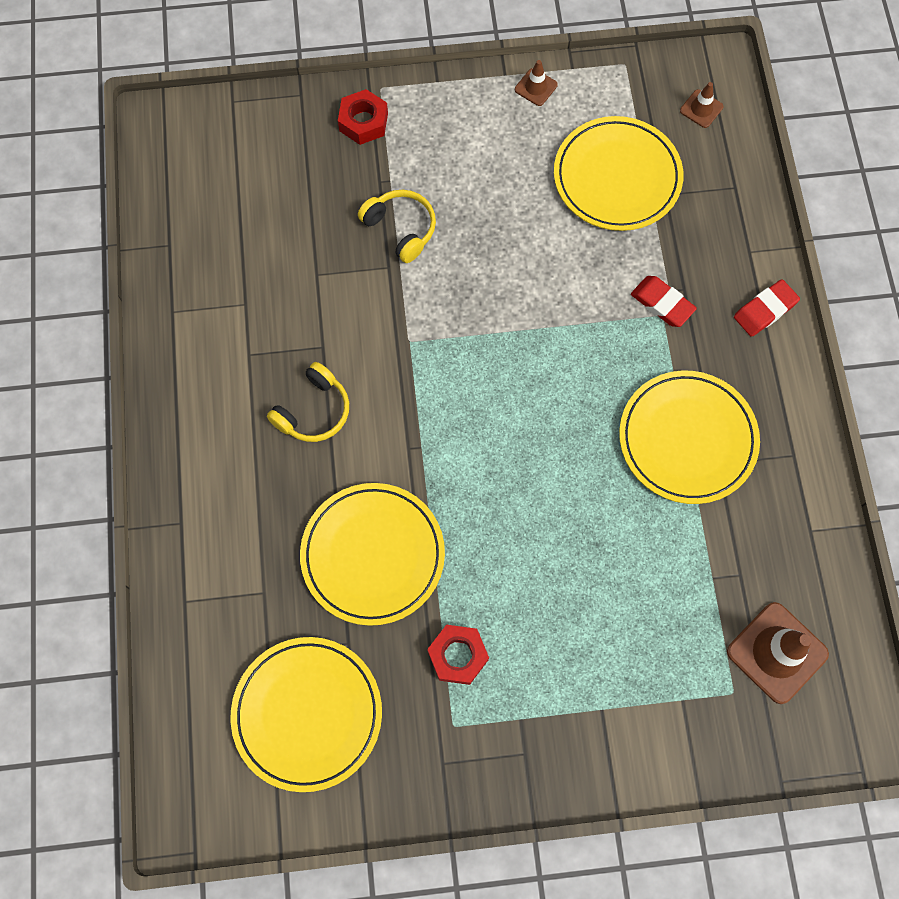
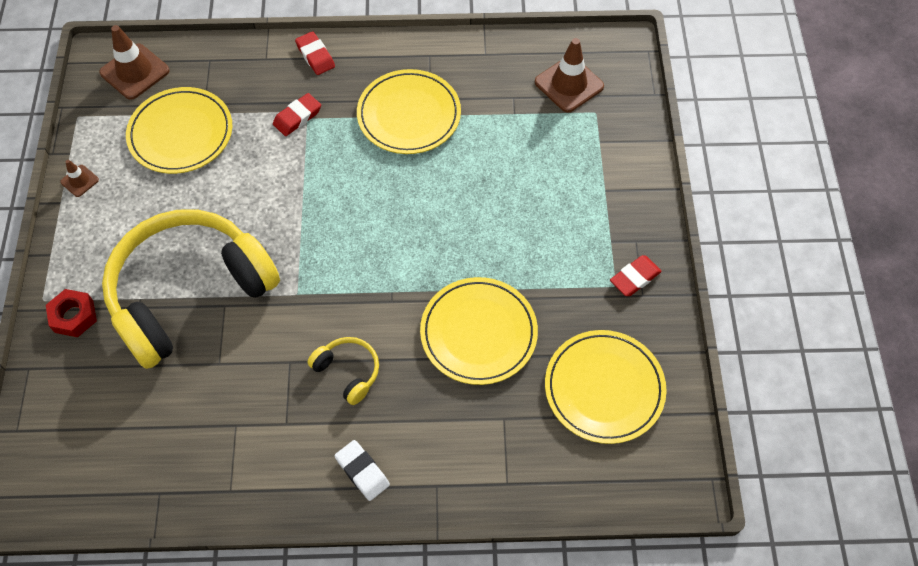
camera: 85 degrees left, 10 degrees down
(195, 441) = (362, 471): none -> white eraser
(401, 229) = (190, 293): yellow headphones -> yellow headphones, size x2.49
(458, 655) = (562, 278): red nut -> none
(467, 752) = (635, 278): none -> red eraser
(701, 109) = (134, 72): brown traffic cone -> brown traffic cone, size x1.95

